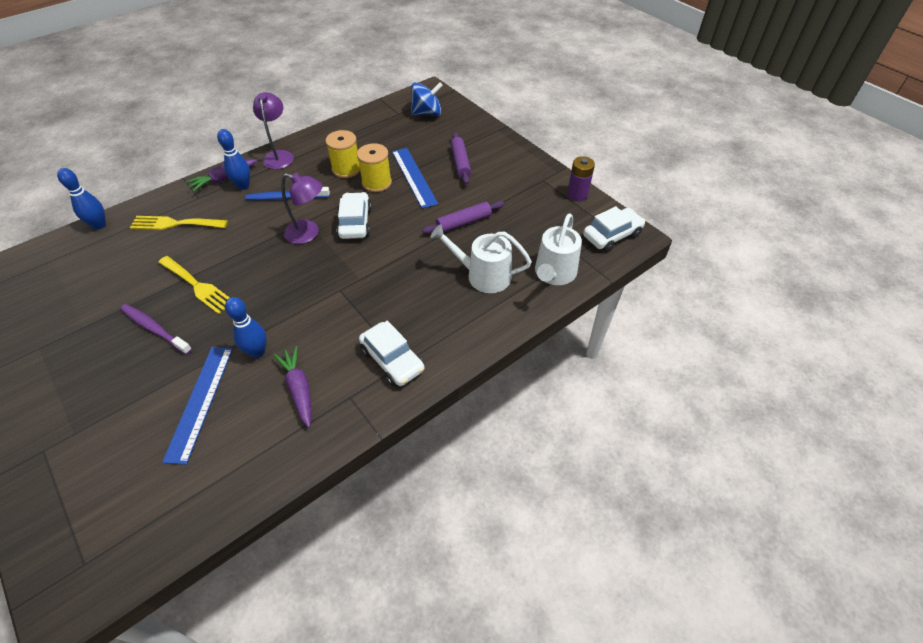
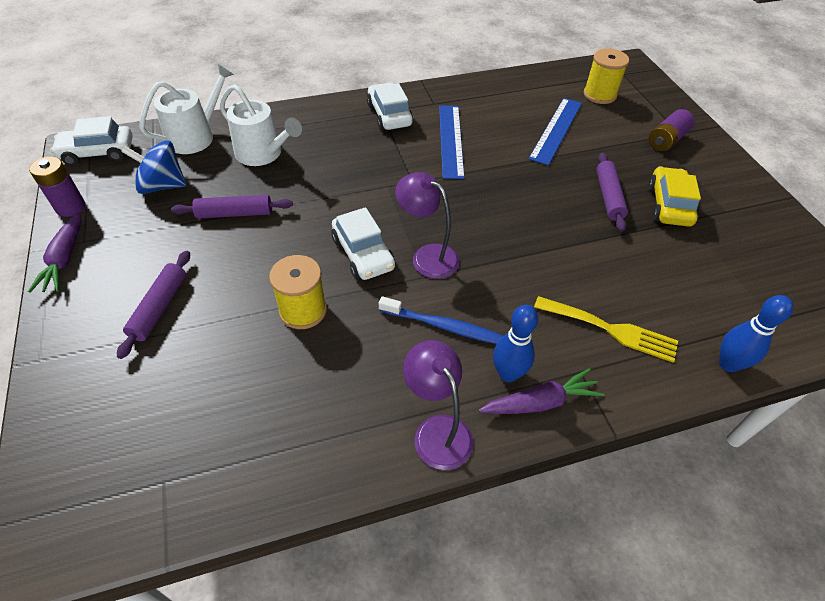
camera: 160 degrees left, 0 degrees up
(65, 430) = (666, 140): none -> purple battery
(96, 337) = (669, 205): none -> yellow car
(154, 329) = (608, 197): purple toothbrush -> purple rolling pin
(197, 286) = (568, 228): yellow fork -> none
(257, 352) = (505, 151): blue bowling pin -> none
(279, 156) = (437, 430): purple lamp -> purple lamp turned 135 degrees clockwise
(299, 389) = (473, 117): purple carrot -> purple carrot (65, 259)
(346, 169) = (334, 355): yellow spool -> yellow spool (599, 95)
(355, 222) = (363, 254): white car -> white car turned 45 degrees counterclockwise
(414, 177) = (244, 303): blue ruler -> blue ruler (451, 140)
(427, 113) = (111, 458): blue spinning top -> blue spinning top (162, 185)

